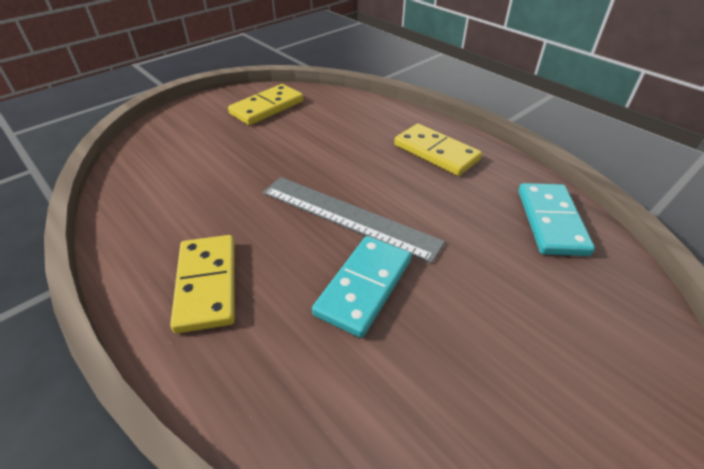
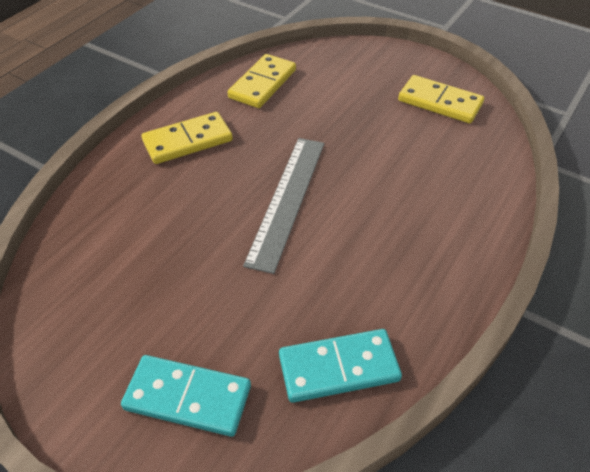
camera: 75 degrees right, 5 degrees up
(364, 287) = (205, 226): turquoise domino -> turquoise domino (188, 397)
(436, 152) = (427, 252): yellow domino -> yellow domino (263, 84)

